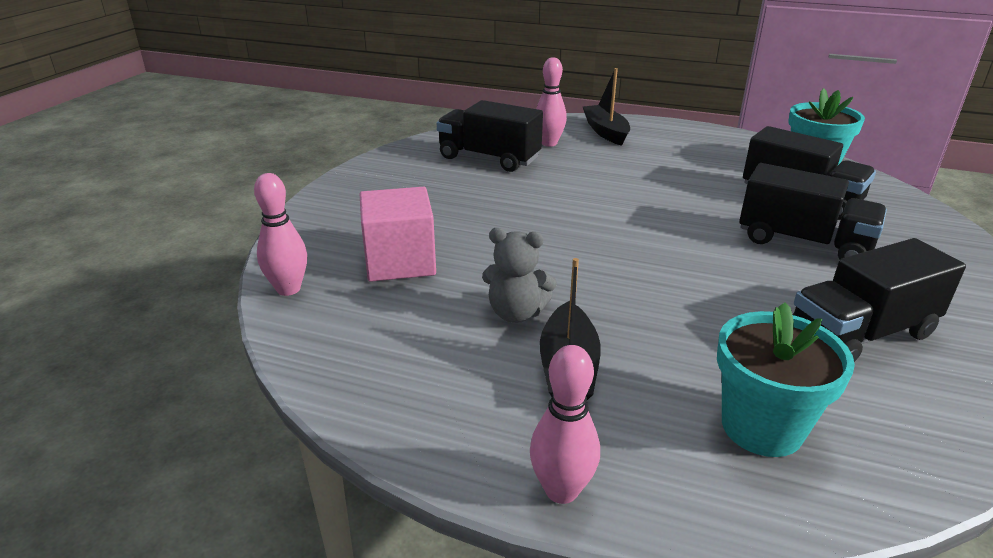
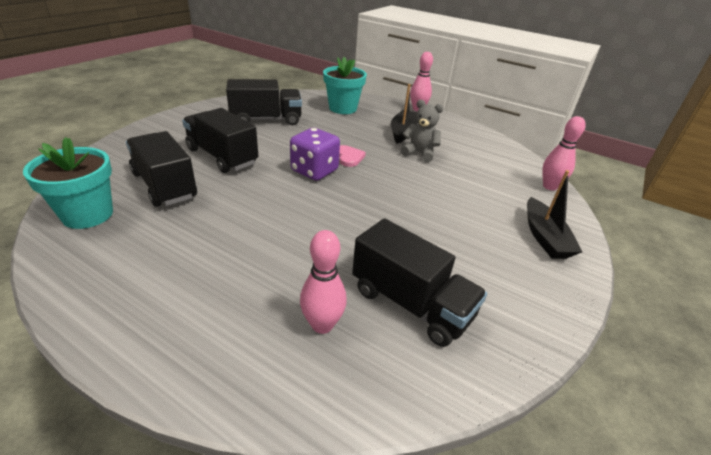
camera: 170 degrees left, 5 degrees up
(400, 262) = (487, 191): pink cube -> none
(605, 132) = (223, 340): black boat -> black boat (544, 237)
(631, 278) = (349, 157): none -> pink heart
(660, 246) = (314, 171): none -> purple dice

